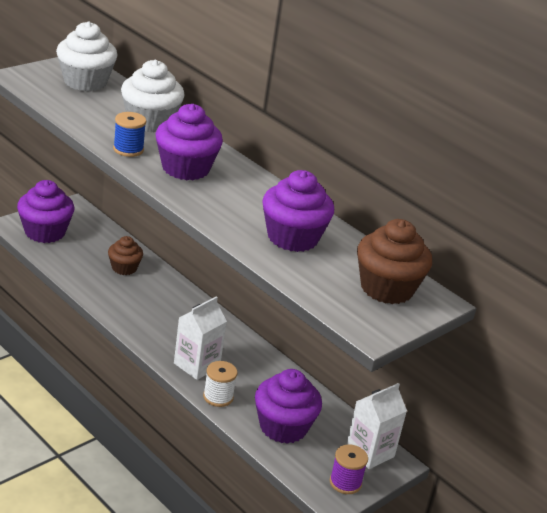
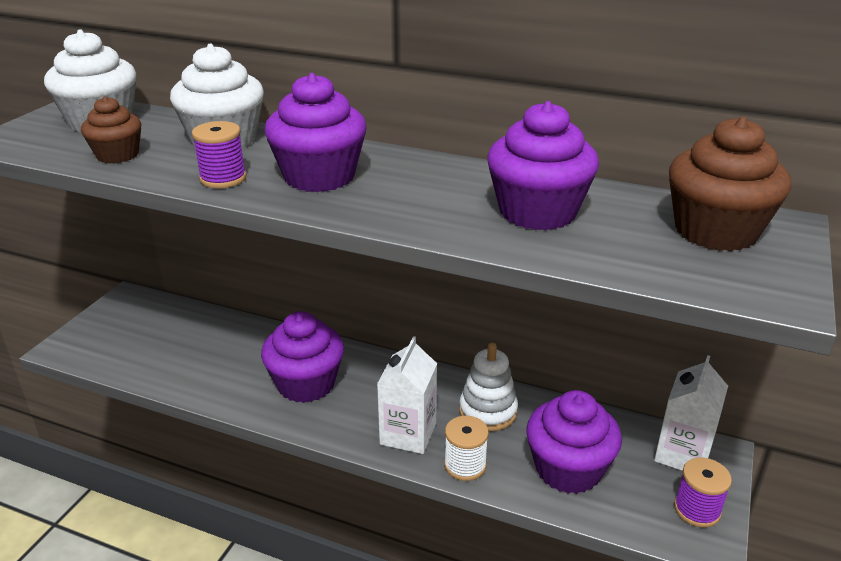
camera: 20 degrees left, 0 degrees up
(45, 232) = (108, 341): purple cupcake -> purple cupcake (306, 384)
(124, 268) = (235, 347): brown cupcake -> brown cupcake (117, 155)
(128, 149) = (223, 178): blue spool -> purple spool
(261, 374) = (488, 411): none -> white stacking toy

